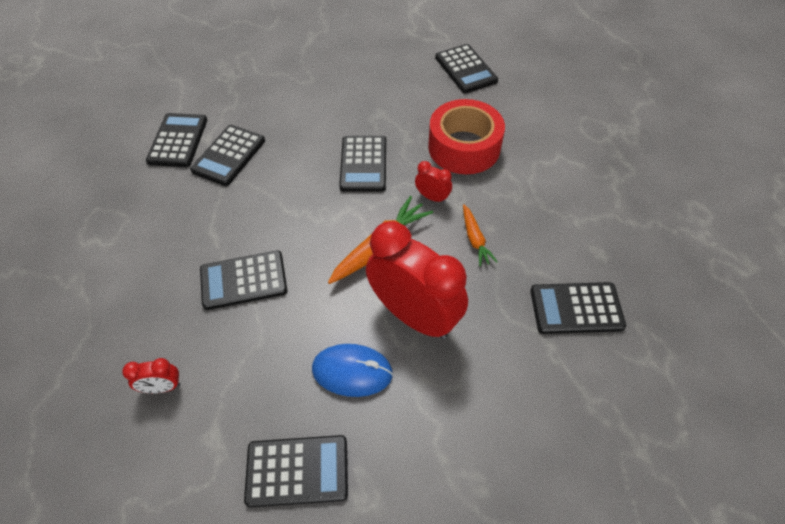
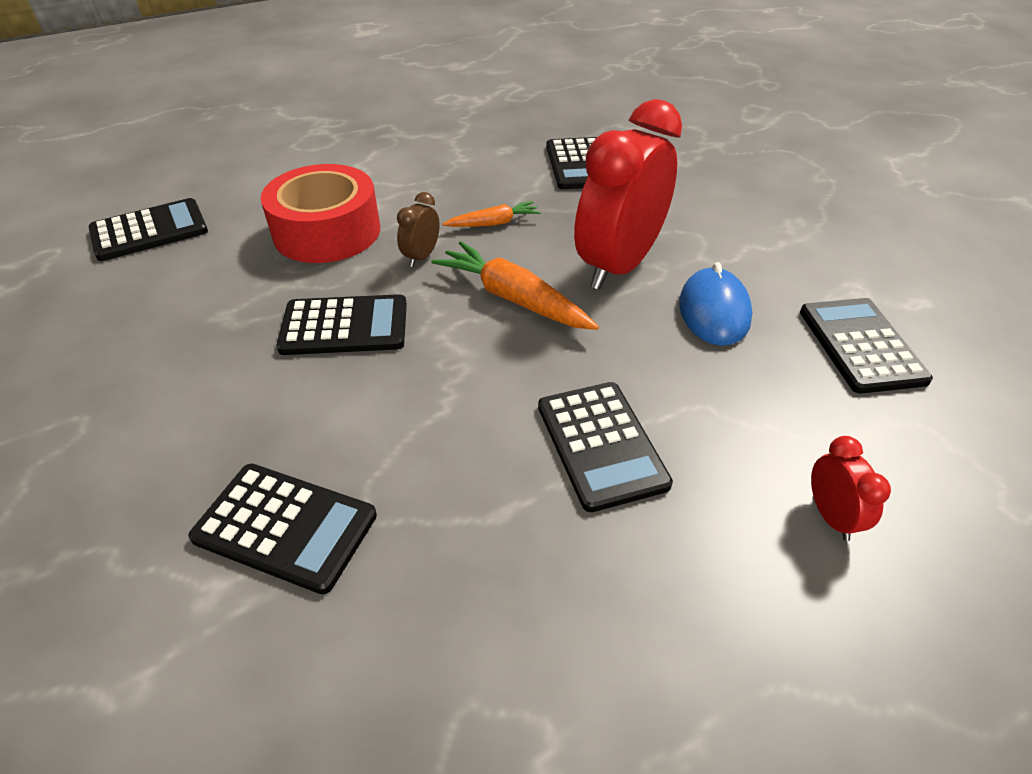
camera: 95 degrees left, 10 degrees down
(178, 140) = (205, 654): black calculator -> none
(432, 197) = (421, 257): red clock -> brown clock

